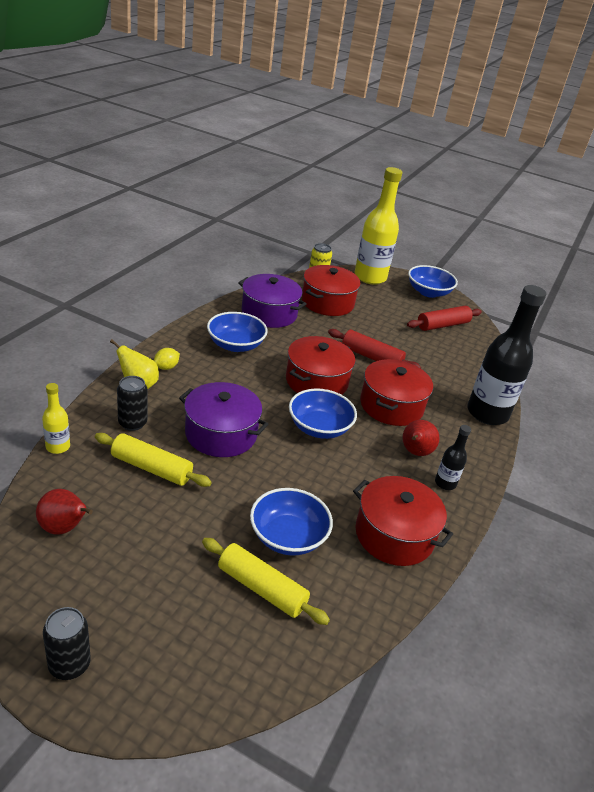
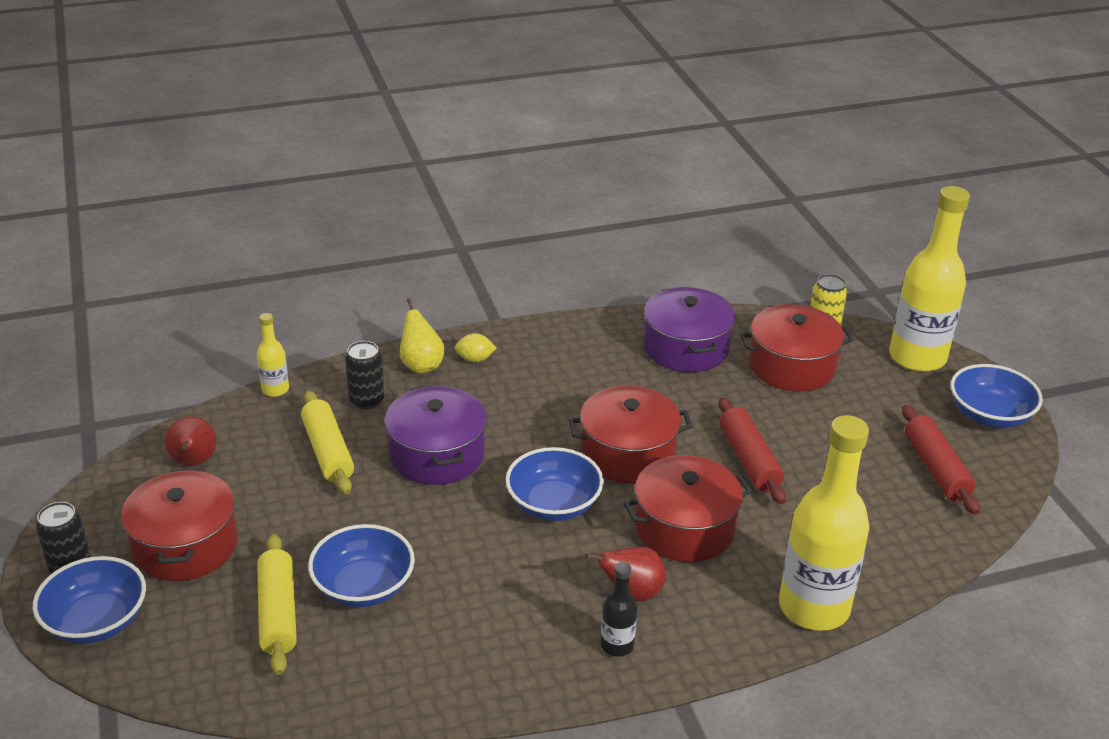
camera: 50 degrees right, 0 degrees up
(235, 345) = (587, 368): blue bowl -> blue bowl (96, 621)
(394, 535) = (473, 654): red pot -> red pot (185, 545)
(442, 325) = (936, 469): red rolling pin -> red rolling pin turned 60 degrees clockwise
(487, 413) = (814, 607): black bottle -> yellow bottle

